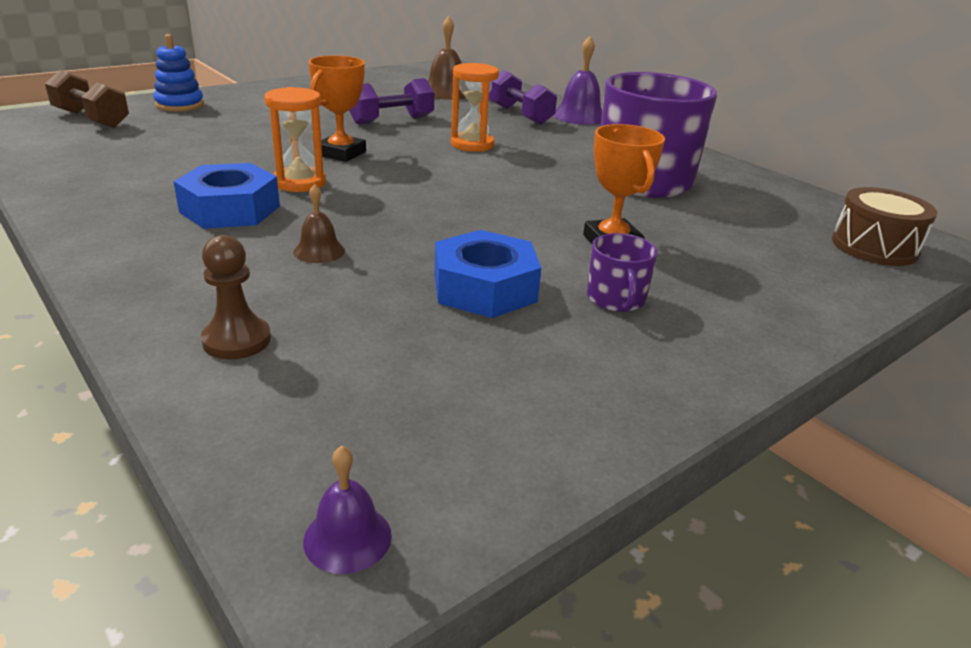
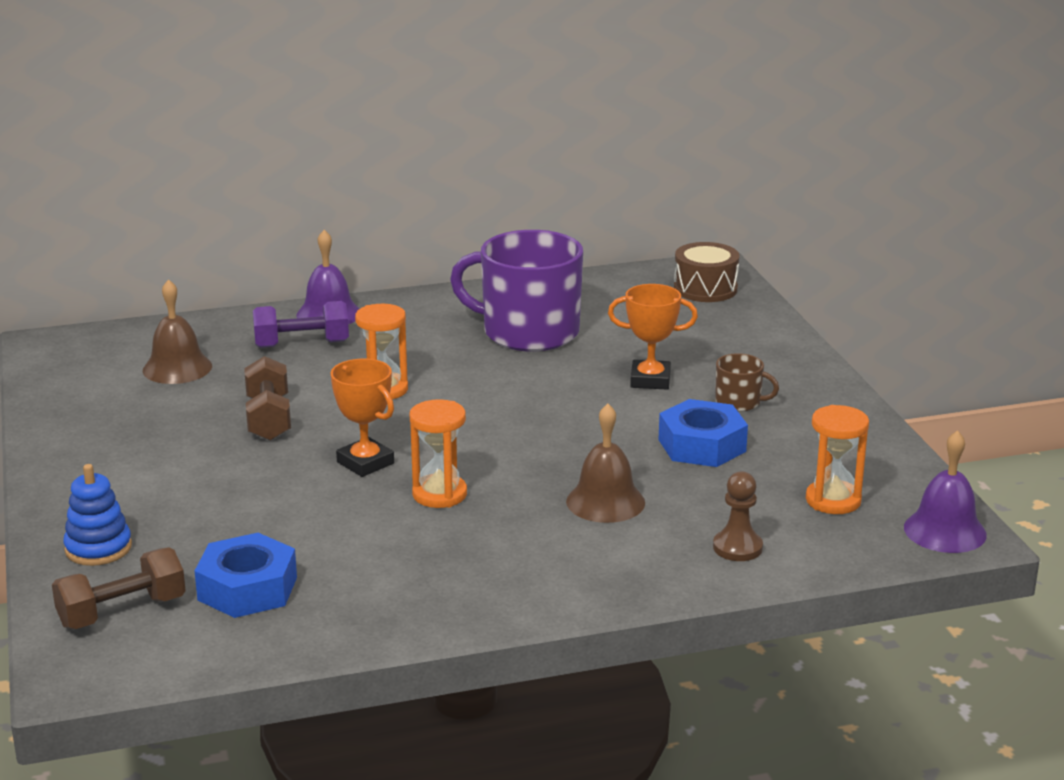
camera: 65 degrees left, 5 degrees down
(230, 209) = (490, 535): blue nut -> blue nut (247, 588)
(319, 251) = (605, 502): brown bell -> brown bell, size x1.75
(347, 538) = (945, 531): purple bell -> purple bell, size x1.75
(392, 120) = (269, 419): purple dumbbell -> brown dumbbell
(397, 401) = (833, 500): none -> orange hourglass
(616, 299) = (739, 402): purple mug -> brown mug

